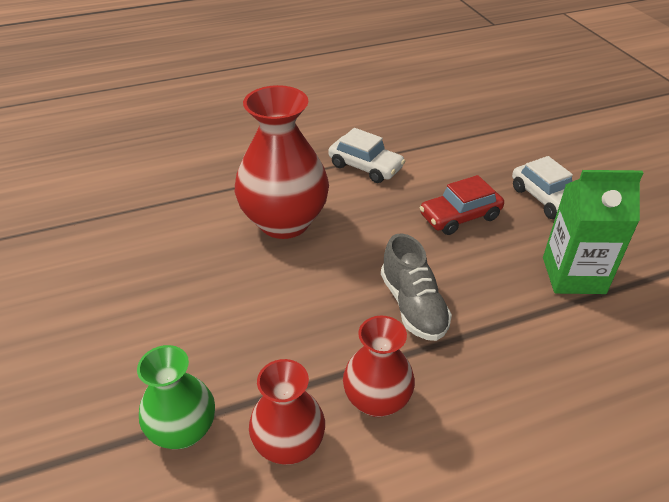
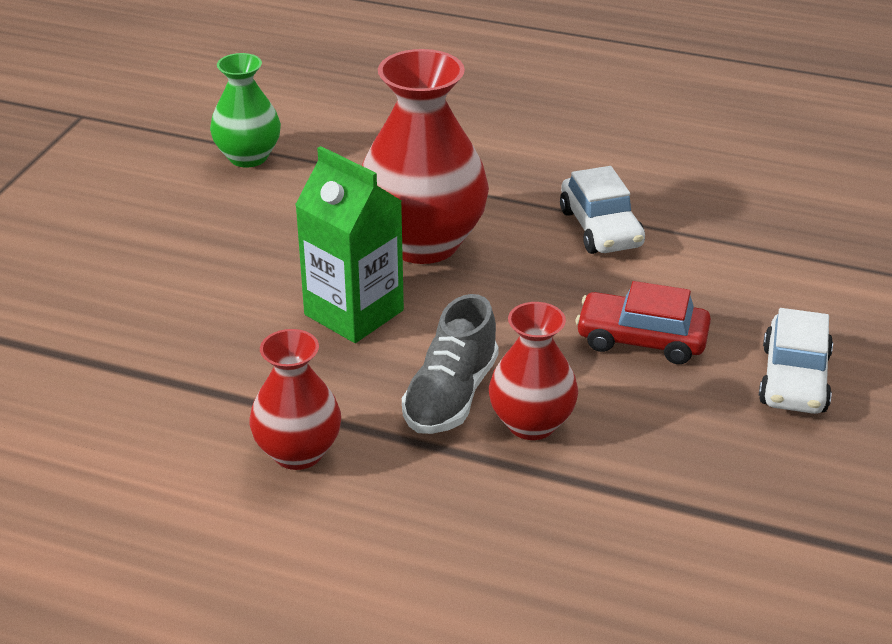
camera: 40 degrees right, 5 degrees down
(183, 430) = (105, 372): green vase -> green vase (248, 157)
(289, 445) = (175, 437): red vase -> red vase (531, 423)
(573, 275) = (693, 474): green carton -> green carton (354, 312)

